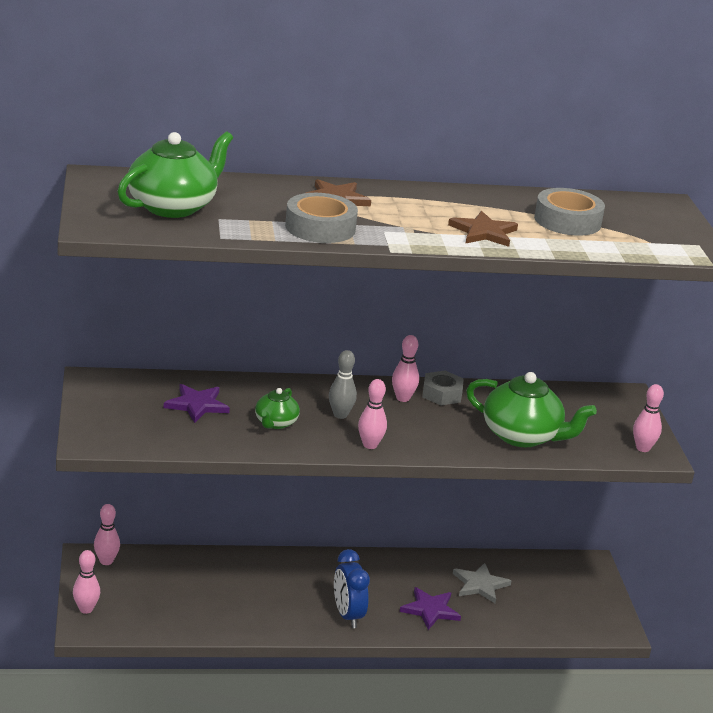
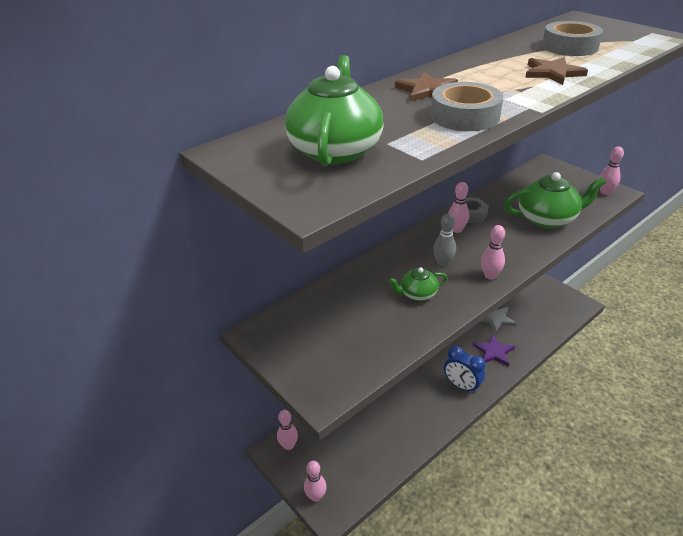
camera: 30 degrees left, 10 degrees up
(197, 405) = (352, 310): purple star -> none
(275, 423) = (417, 294): green teapot -> green teapot turned 90 degrees clockwise

